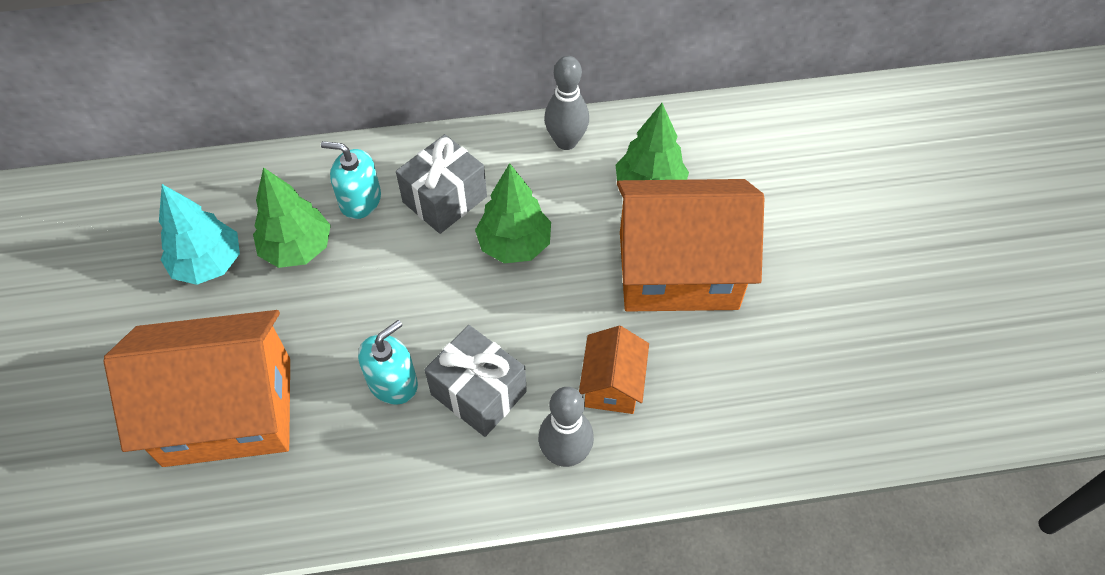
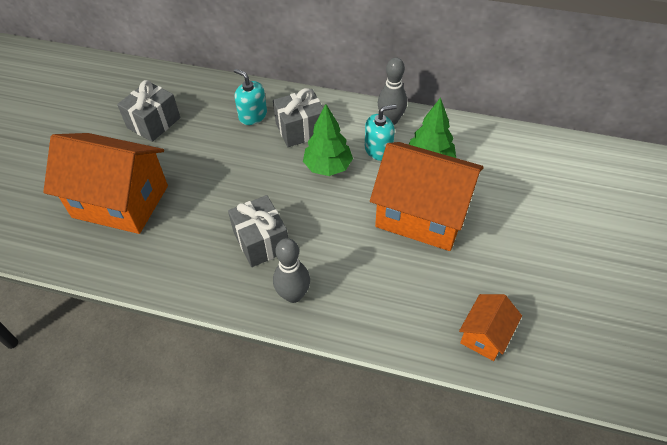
camera: 25 degrees right, 5 degrees down
(208, 264) = (154, 123): turquoise tree -> grey gift
(297, 248) = (204, 130): green tree -> none
(392, 382) = (216, 218): turquoise soap dispenser -> turquoise soap dispenser (378, 149)
(612, 384) = (344, 266): orange house -> orange house (485, 335)

